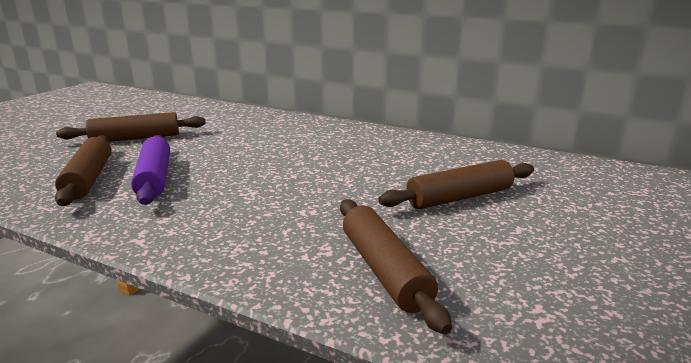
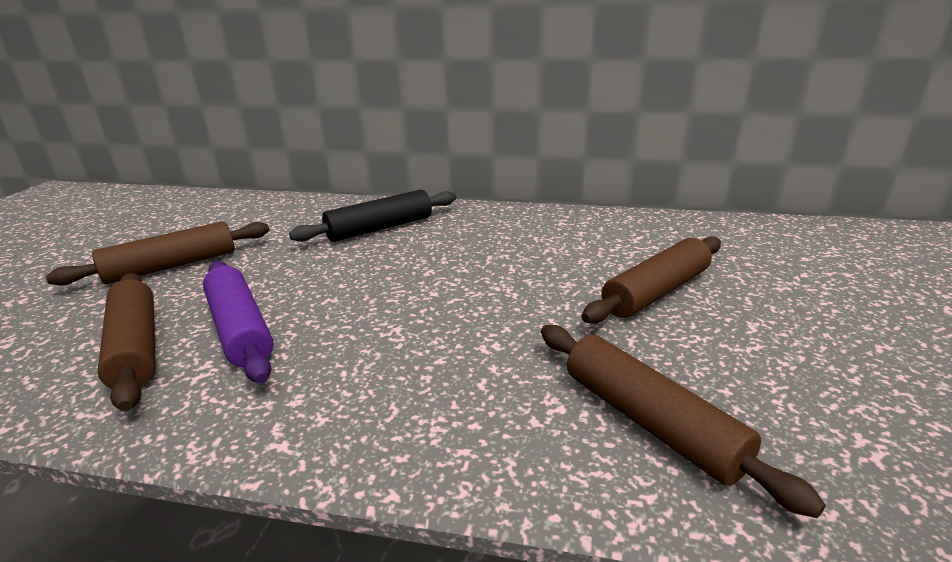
camera: 15 degrees left, 5 degrees up
(285, 132) = (380, 228): none -> black rolling pin

